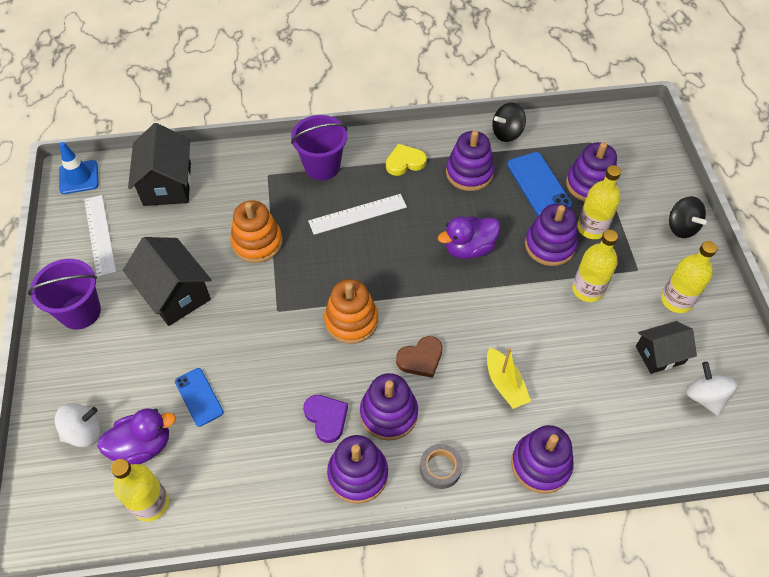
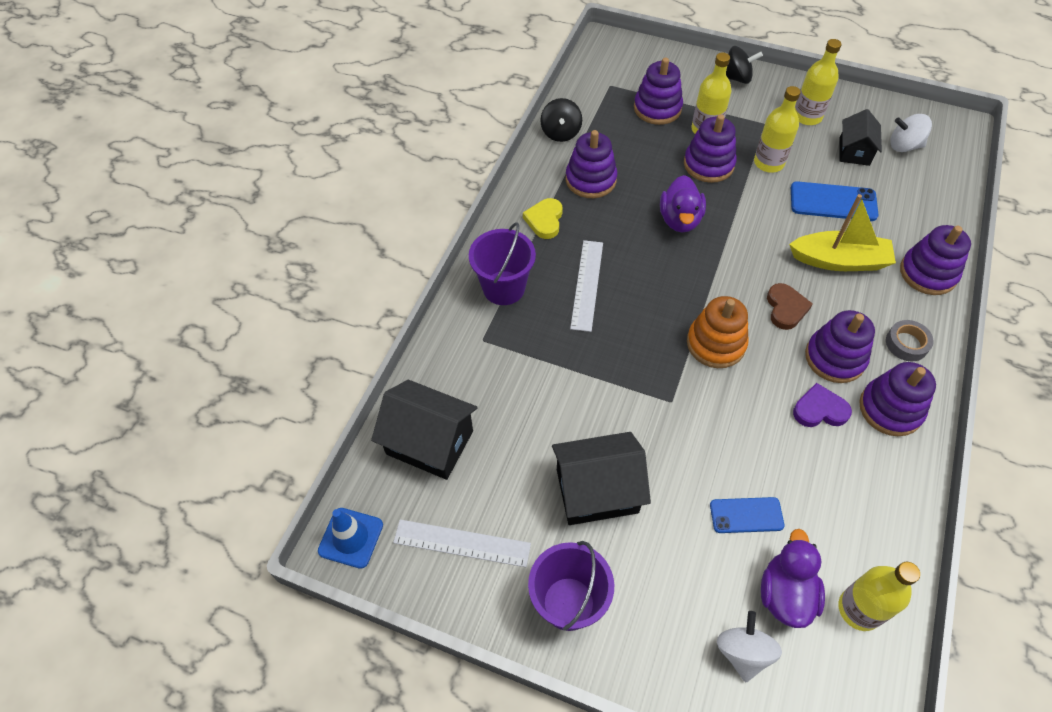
camera: 60 degrees left, 0 degrees up
(257, 242) = (571, 385): orange stacking toy -> none
(505, 384) = (839, 261): yellow boat -> yellow boat, size x1.50
(538, 184) = (636, 140): blue phone -> blue phone (833, 202)

